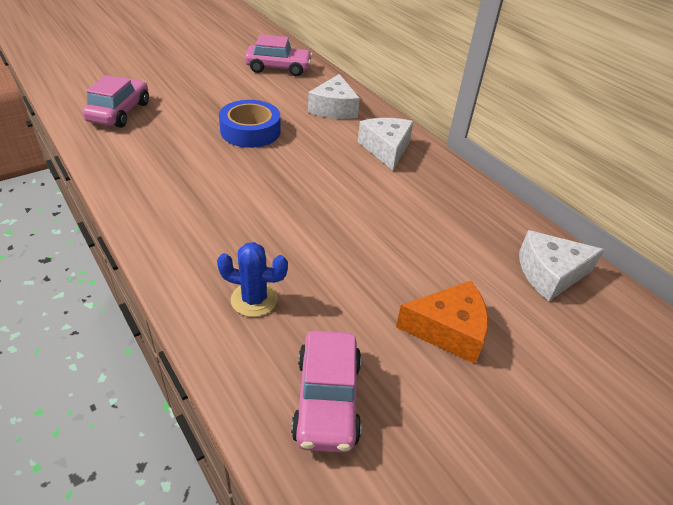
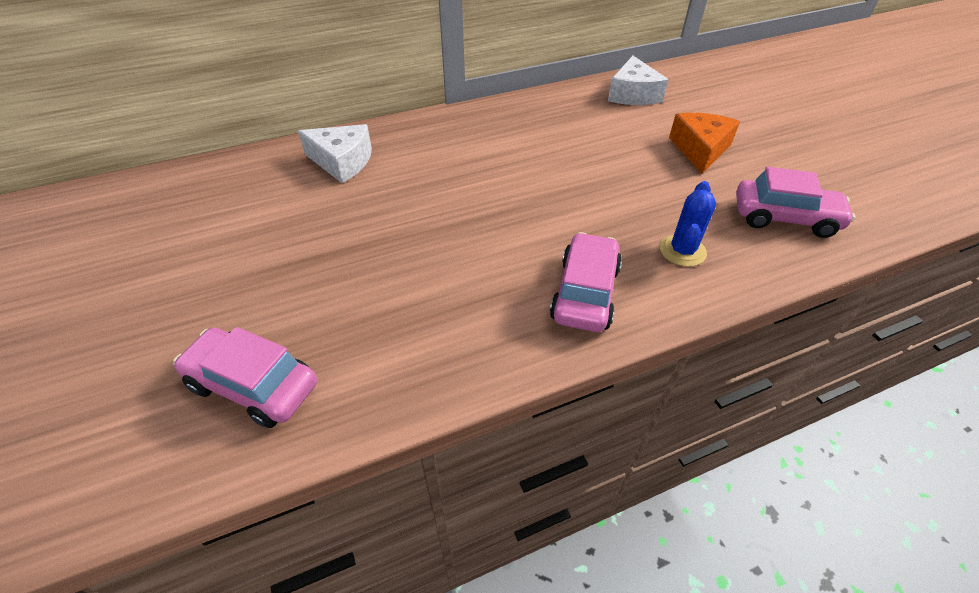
camera: 75 degrees left, 5 degrees up
(250, 131) = (371, 235): blue tape -> none
(278, 68) = (203, 197): pink car -> pink car (585, 293)
(386, 149) = (444, 139): white cheese -> none

